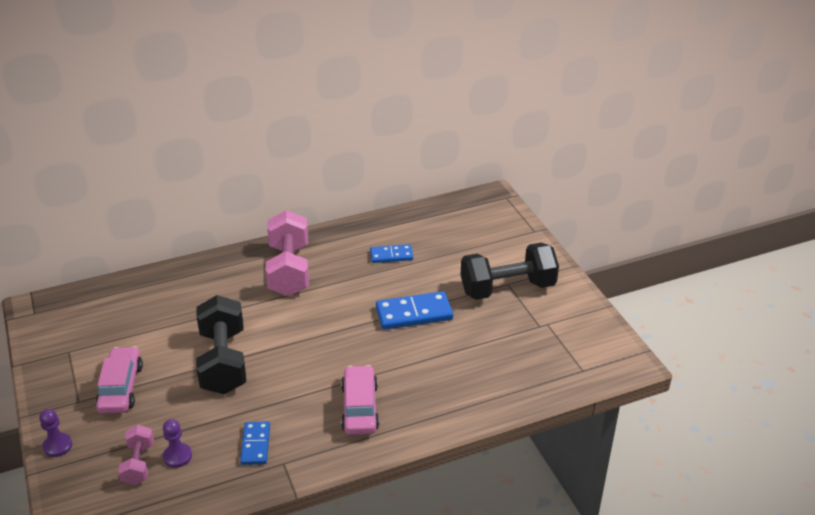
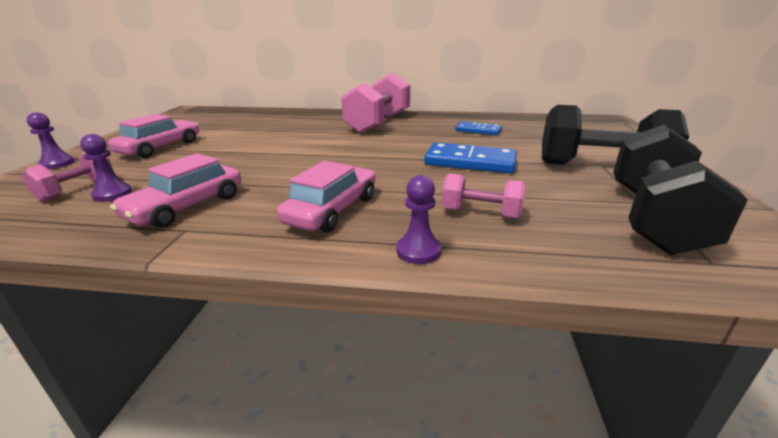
camera: 30 degrees right, 10 degrees down
(223, 361) = (255, 152): black dumbbell -> black dumbbell (654, 219)
(255, 445) = (186, 207): blue domino -> pink car
(438, 421) = (418, 251): none -> purple pawn
(453, 374) = (480, 213): none -> pink dumbbell

